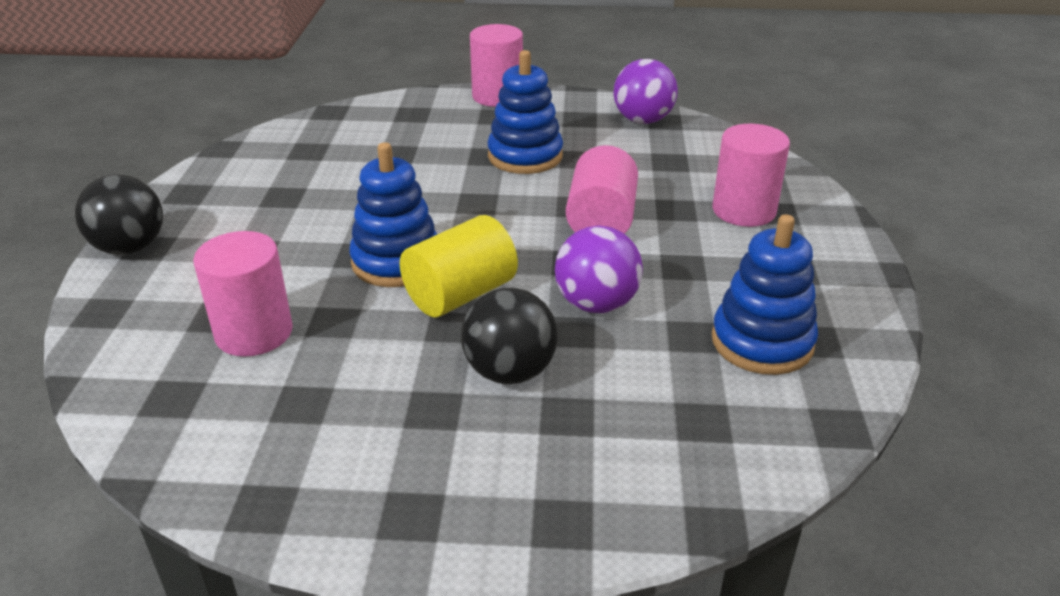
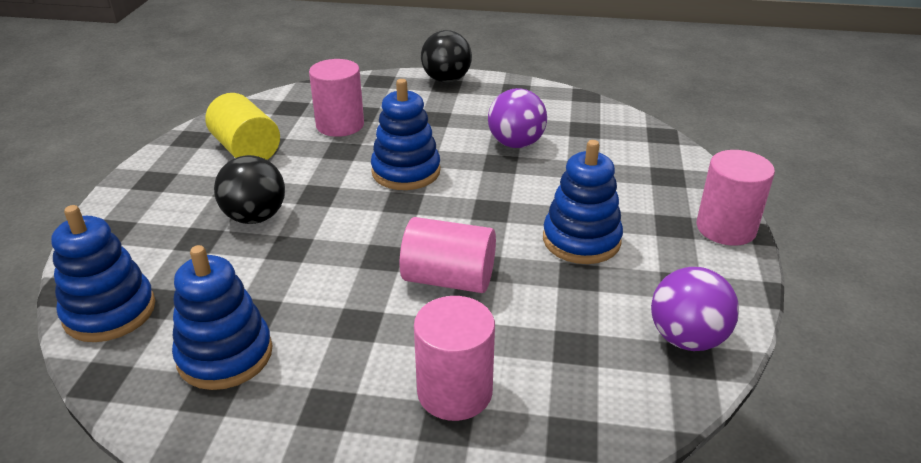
camera: 95 degrees right, 0 degrees up
(460, 294) = (354, 199): yellow cylinder -> yellow cylinder (246, 150)
(596, 304) = (318, 263): purple ball -> purple ball (516, 144)
(735, 457) = (110, 312): none -> blue stacking toy

